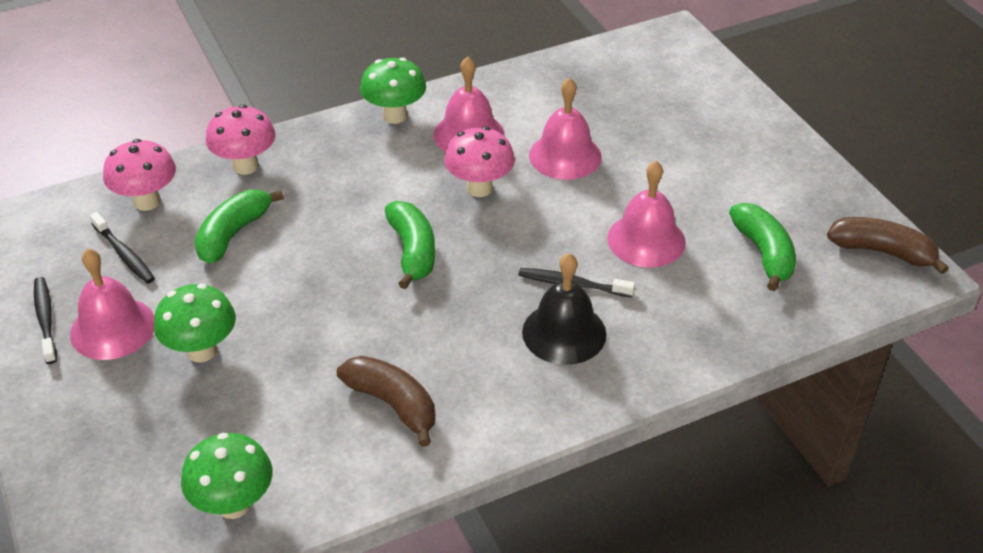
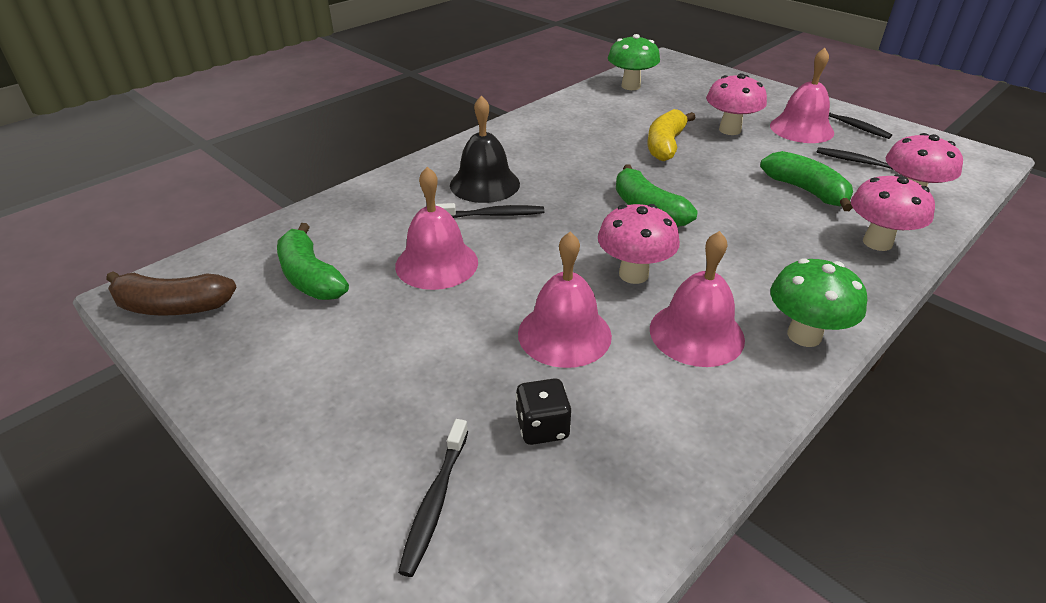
camera: 160 degrees right, 5 degrees down
(202, 351) = (730, 130): green mushroom -> pink mushroom
(233, 234) = (805, 191): green banana -> green banana turned 45 degrees counterclockwise
(309, 343) = (665, 145): none -> yellow banana
(392, 404) = (581, 131): brown banana -> none
(609, 107) = (542, 427): none -> black dice
(684, 89) = (435, 502): none -> black toothbrush

